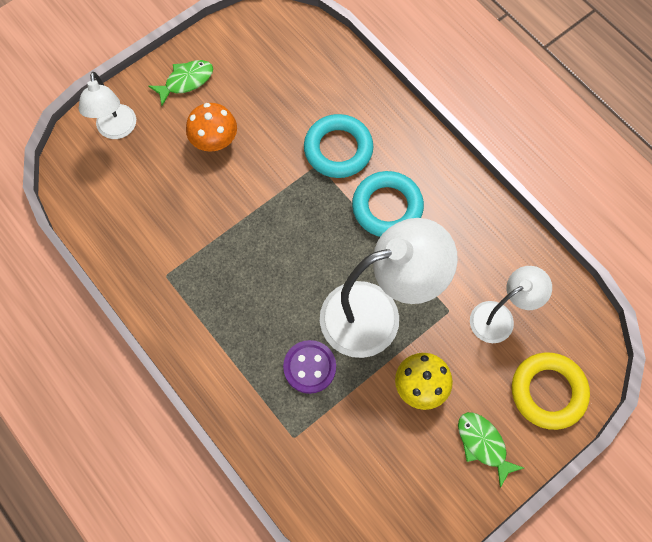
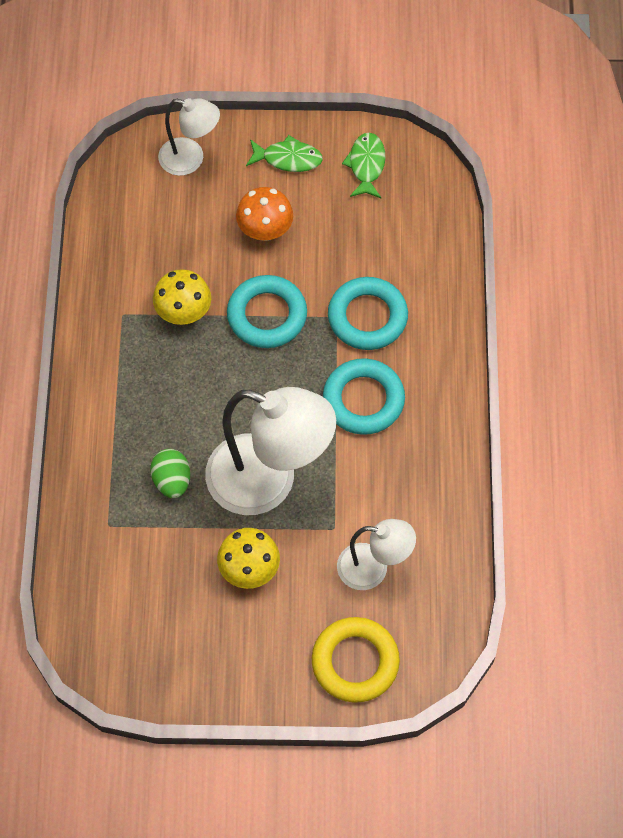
camera: 40 degrees right, 5 degrees down
(116, 130) = (190, 159): white lamp -> white lamp turned 105 degrees counterclockwise
(209, 241) = (184, 312): none -> yellow mushroom
(269, 199) = (267, 315): none -> turquoise ring
(309, 367) = (172, 480): purple button -> green egg
(483, 444) = (258, 657): green fish -> green fish (366, 165)

